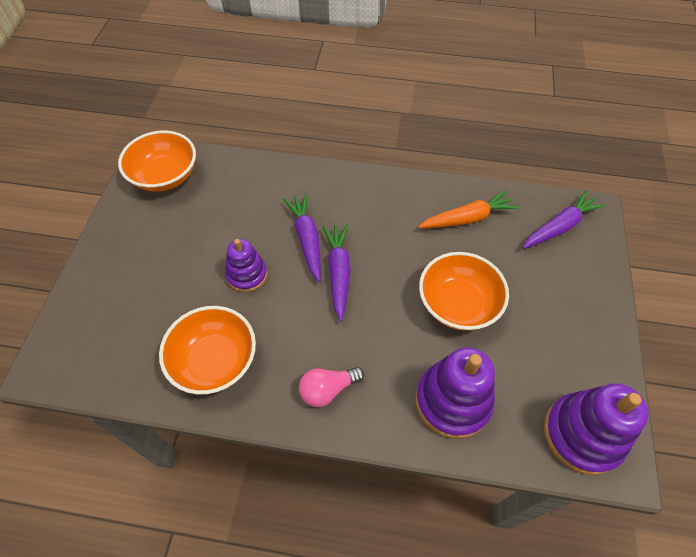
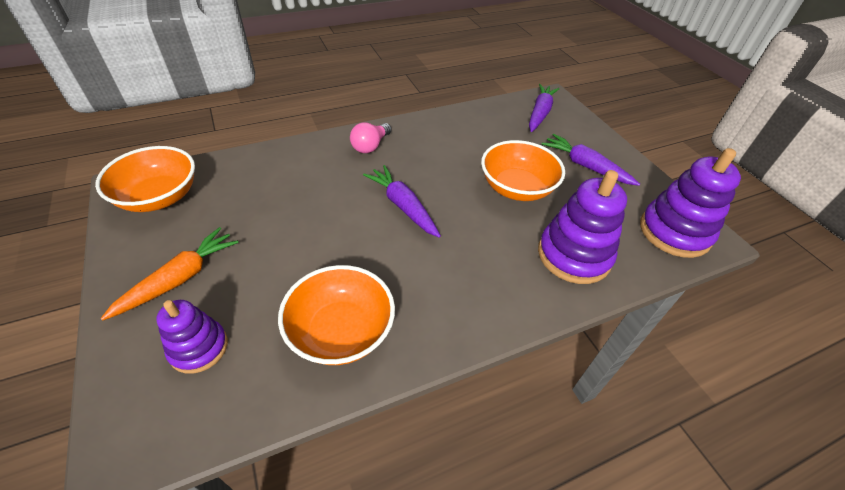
camera: 35 degrees left, 10 degrees down
(247, 275) = (317, 243): purple stacking toy -> purple stacking toy (199, 348)
(307, 239) = (353, 193): purple carrot -> purple carrot (585, 166)
(327, 389) = (470, 299): pink light bulb -> pink light bulb (370, 146)
(467, 218) = (473, 130): orange carrot -> orange carrot (179, 278)

